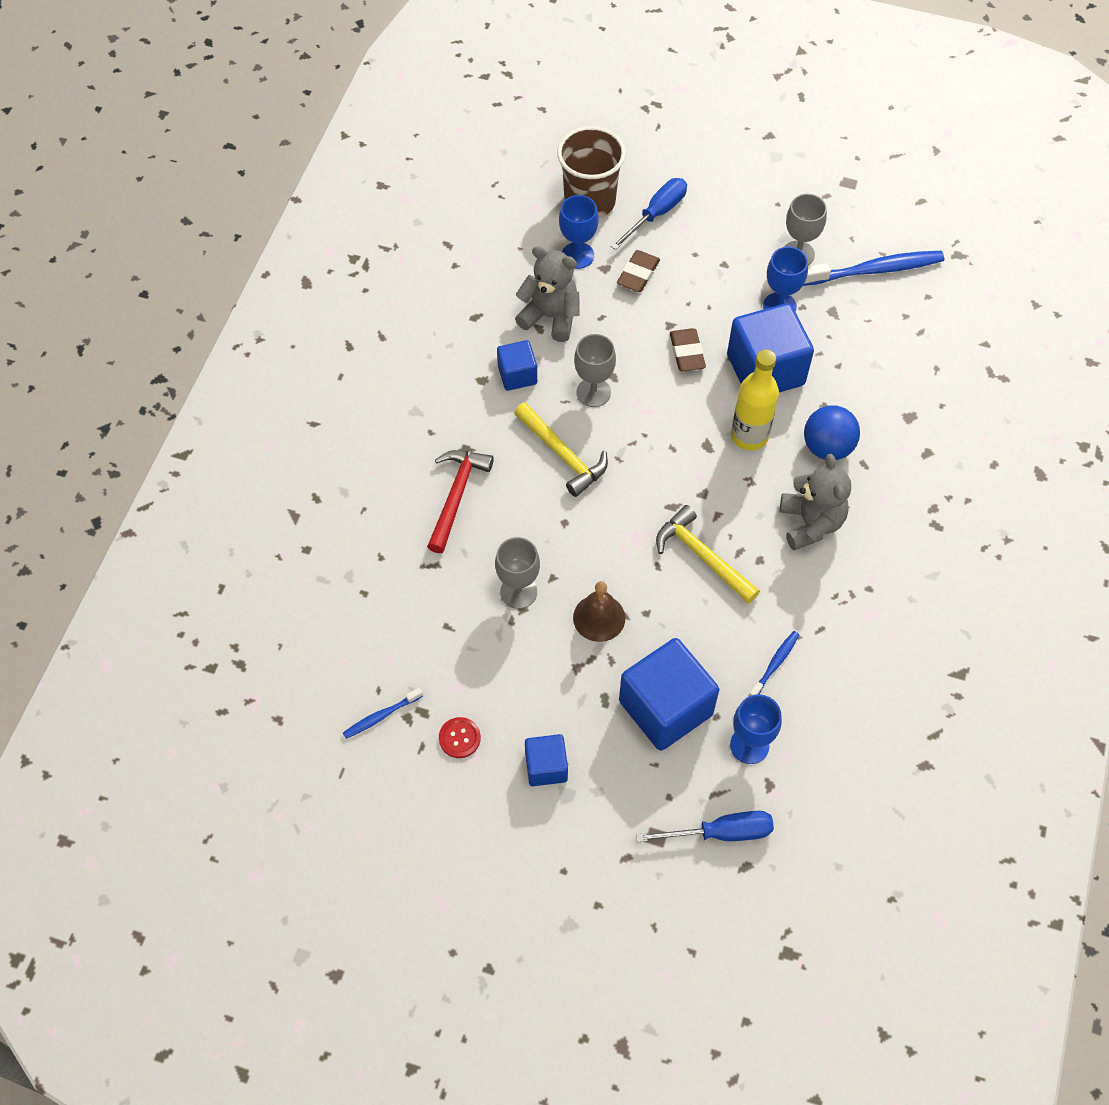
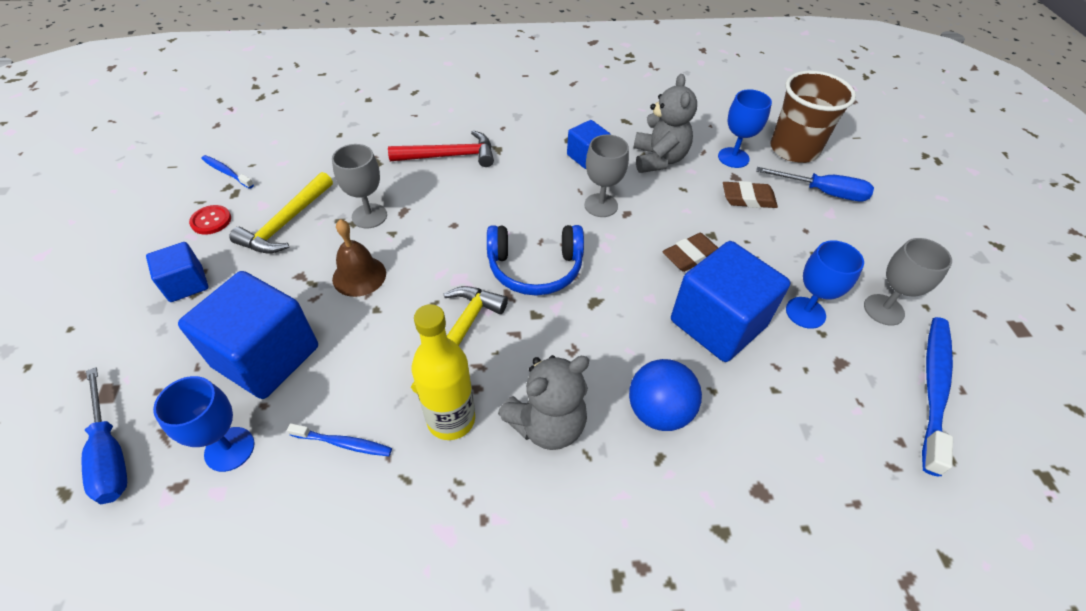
camera: 65 degrees right, 10 degrees down
(562, 454) = (524, 204): yellow hammer -> yellow hammer (287, 223)
(651, 475) = (535, 268): none -> blue headphones
(749, 436) = (627, 333): yellow bottle -> yellow bottle (451, 419)
(875, 270) = (933, 388): blue toothbrush -> blue toothbrush turned 120 degrees counterclockwise

